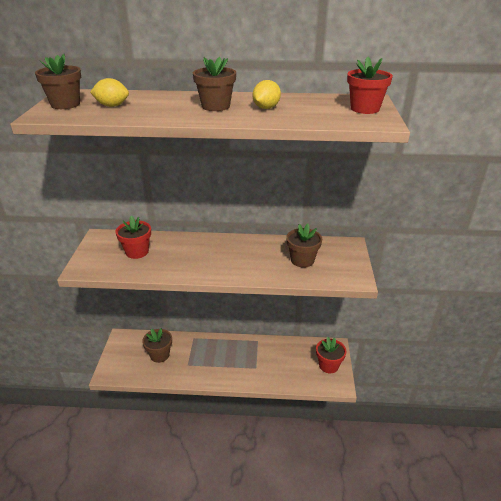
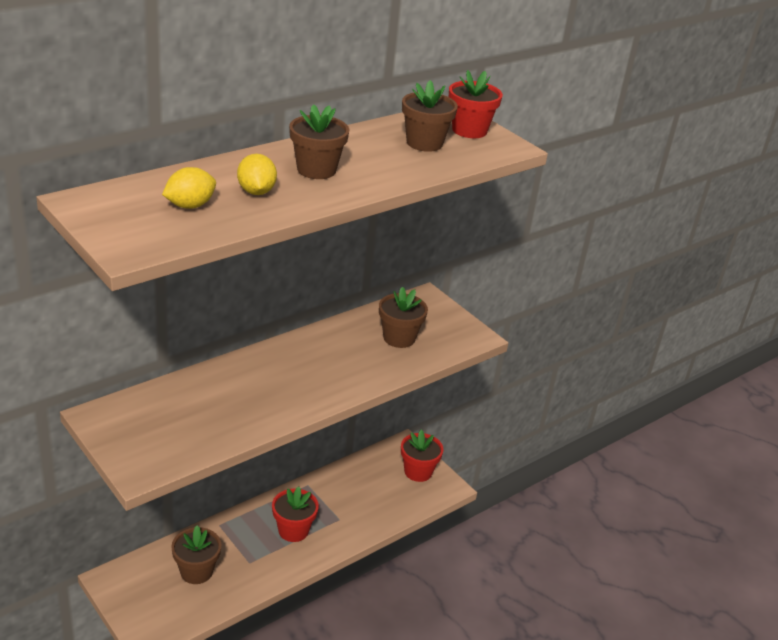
camera: 45 degrees left, 0 degrees up
(65, 104) = (121, 222): brown flower pot -> brown flower pot (424, 143)
(137, 252) = (185, 413): red flower pot -> red flower pot (293, 530)
(266, 108) = (374, 156): yellow lemon -> yellow lemon (256, 192)

